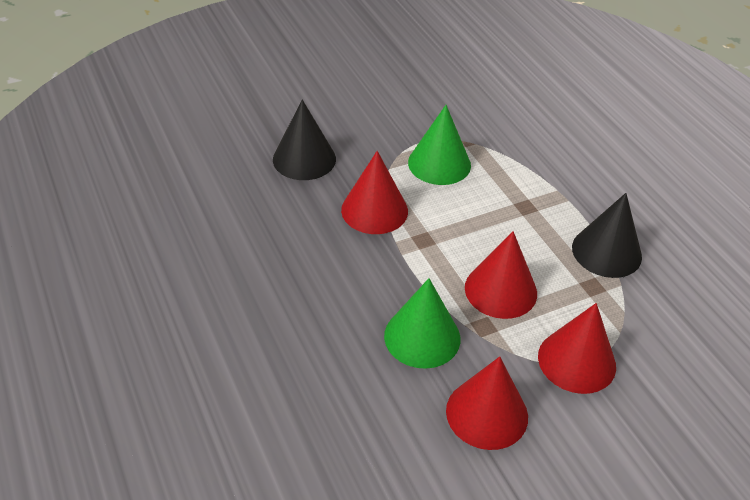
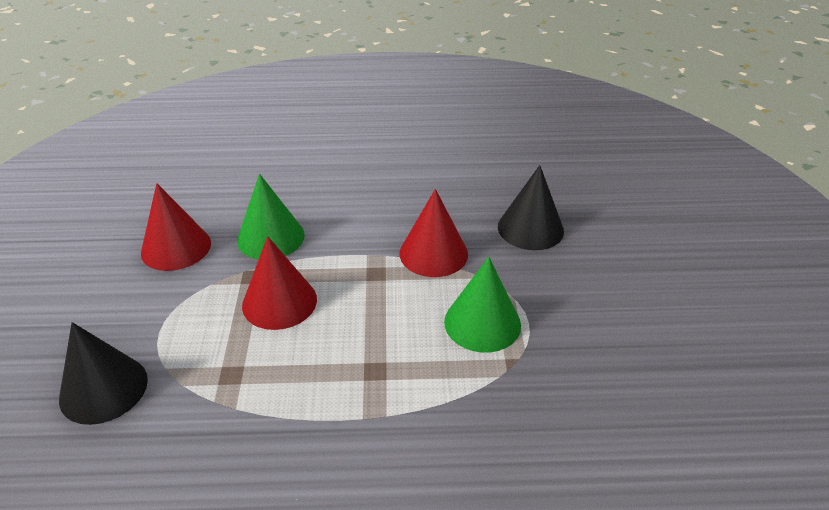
camera: 115 degrees right, 5 degrees down
(576, 361) = (167, 320): red cone -> none
(606, 252) = (263, 412): black cone -> black cone (103, 389)

